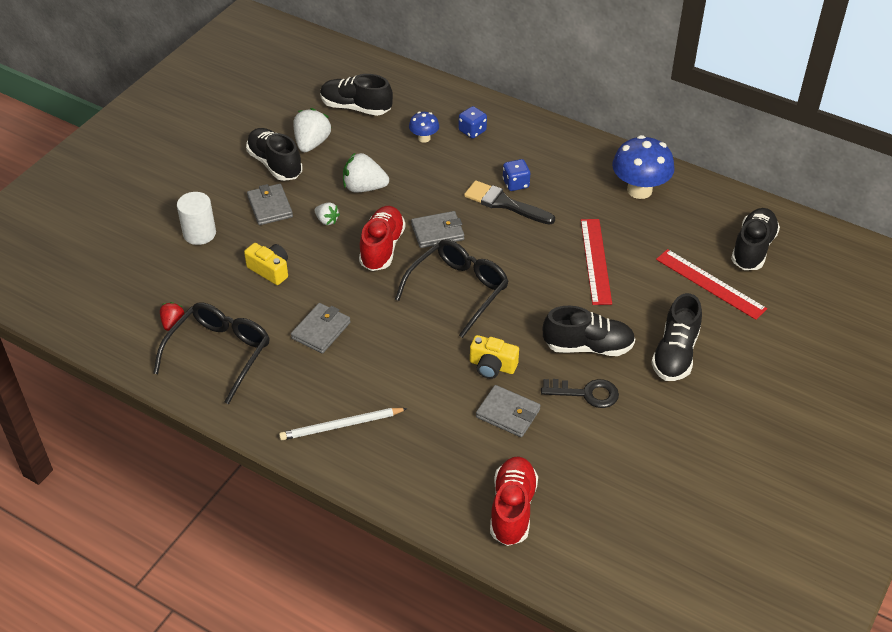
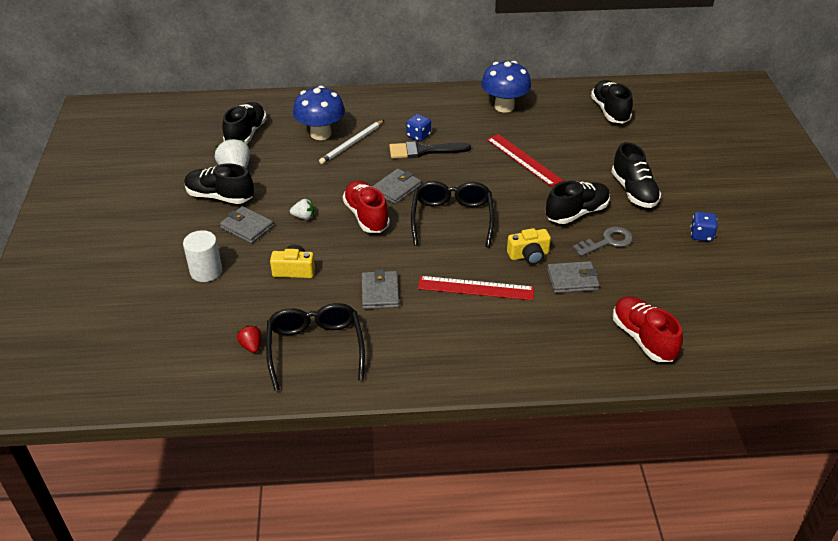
camera: 35 degrees left, 5 degrees down
(341, 425) = (466, 349): white pencil -> white pencil (352, 143)
(356, 107) = (246, 134): black shoe -> black shoe turned 120 degrees clockwise
(364, 188) = (309, 183): white strawberry -> none
(424, 138) = (321, 134): blue mushroom -> blue mushroom, size x1.92
(472, 131) = (351, 116): blue dice -> blue dice (701, 235)
(586, 393) = (607, 242): black key -> grey key
(710, 284) = (608, 142): red ruler -> red ruler (475, 288)

